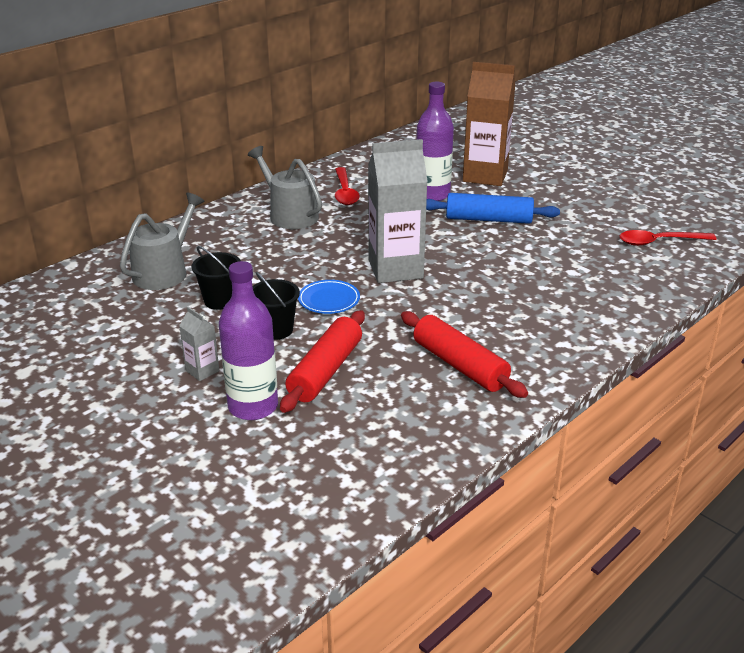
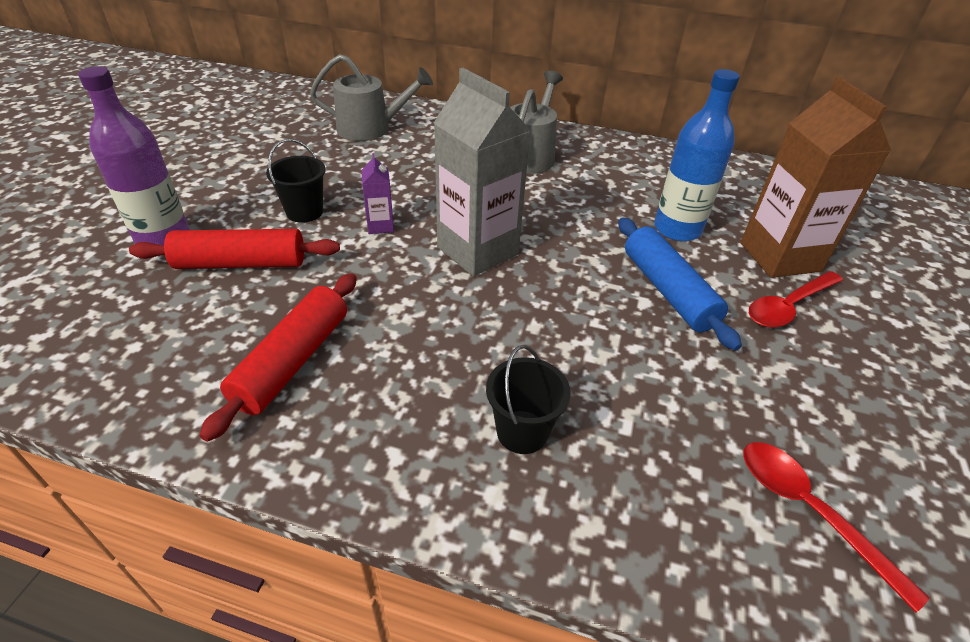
camera: 60 degrees right, 10 degrees up
(202, 371) = (215, 195): grey carton -> none
(220, 301) = (339, 168): black bucket -> black bucket (522, 432)
(329, 300) = (380, 226): blue plate -> purple carton
(345, 192) = (611, 172): red spoon -> red spoon (788, 306)
(432, 195) = (677, 229): purple bottle -> blue bottle

